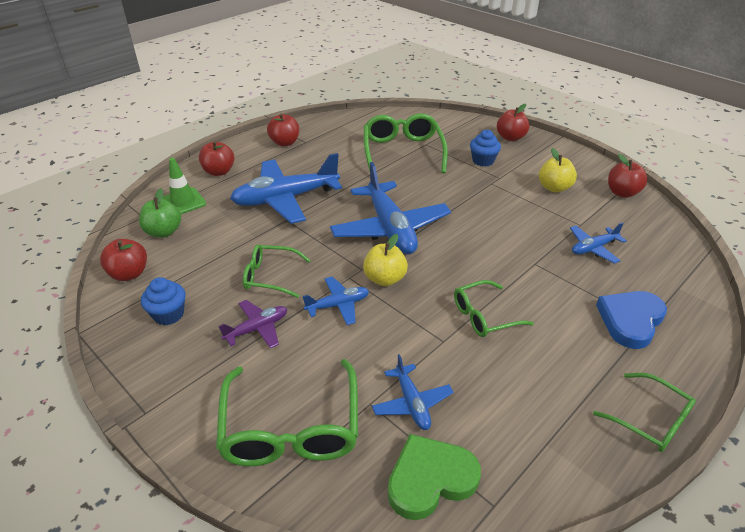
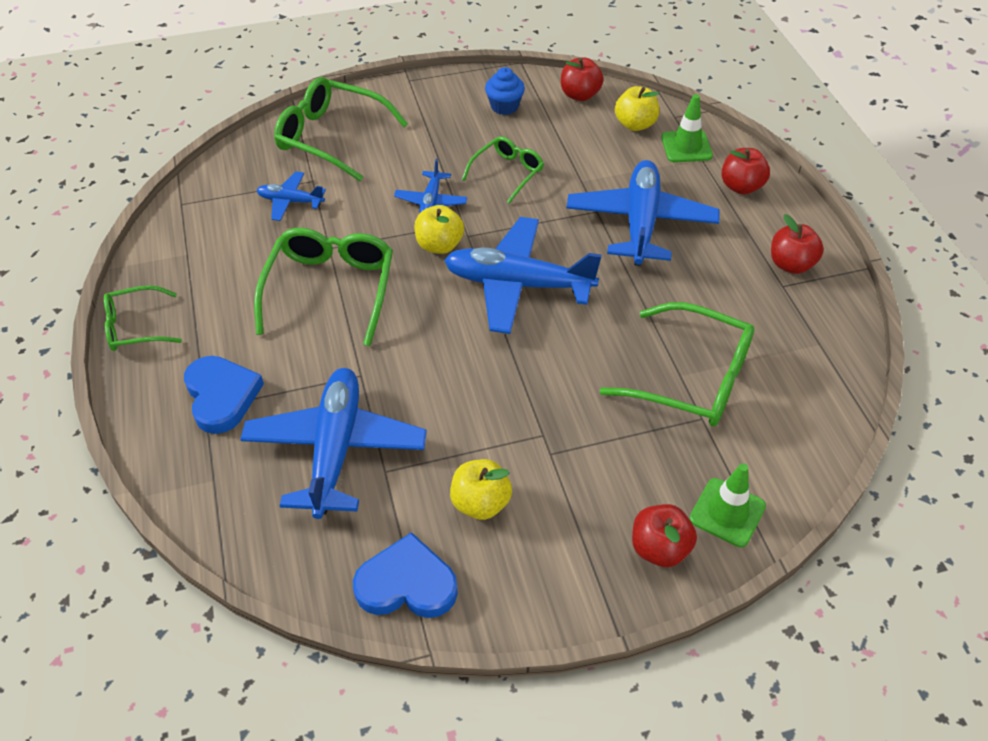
camera: 120 degrees right, 10 degrees up
(164, 232) = (635, 124): green apple -> yellow apple
(257, 329) = (444, 147): purple plane -> none
(430, 479) = (228, 184): green heart -> none
(471, 127) = (727, 512): none -> green traffic cone
(483, 161) = (608, 461): blue cupcake -> none
(484, 316) = (330, 290): green glasses -> green glasses, size x1.70
(593, 248) = (335, 449): blue plane -> blue plane, size x2.03
(622, 193) = (407, 584): red apple -> blue heart

